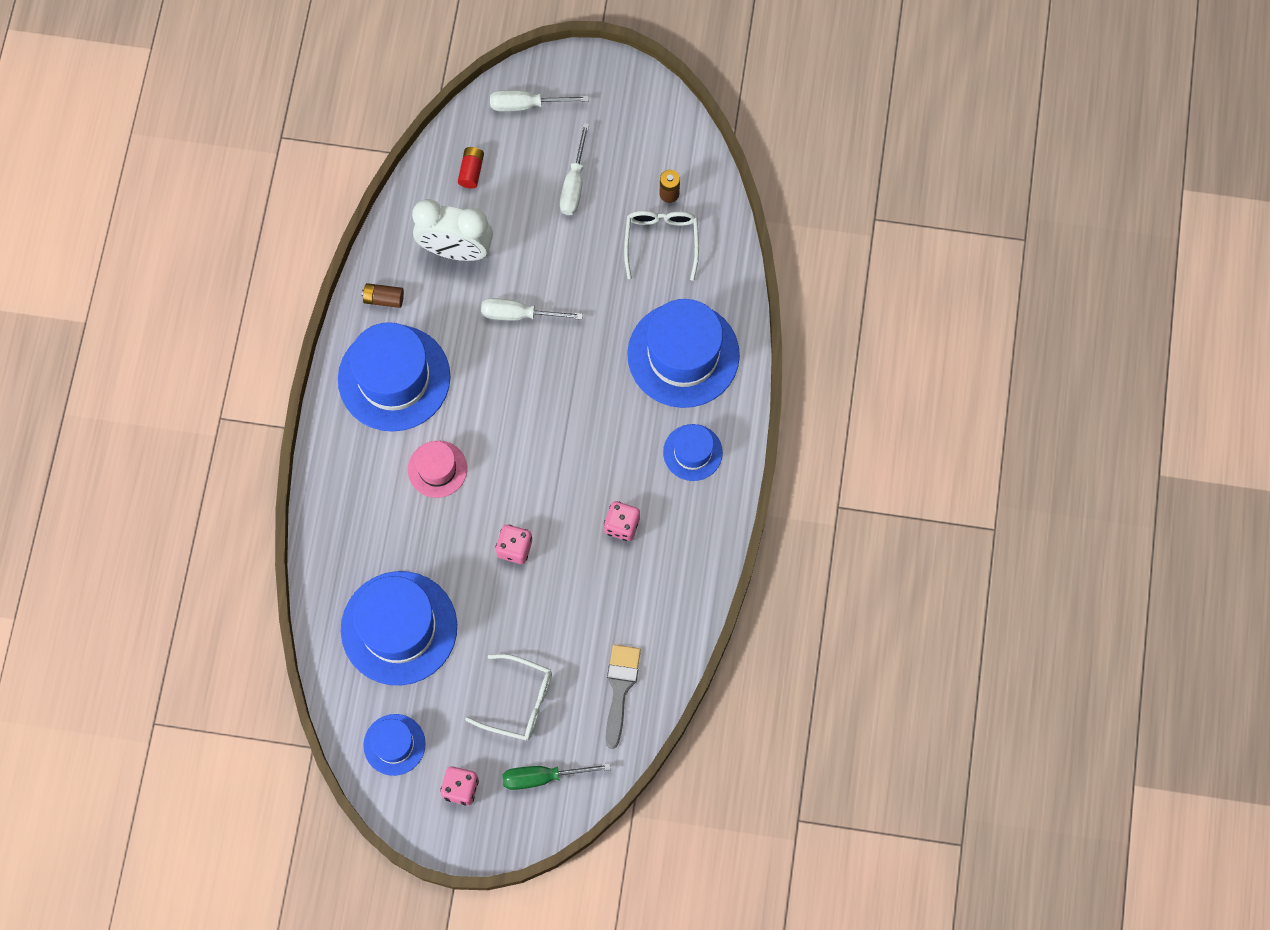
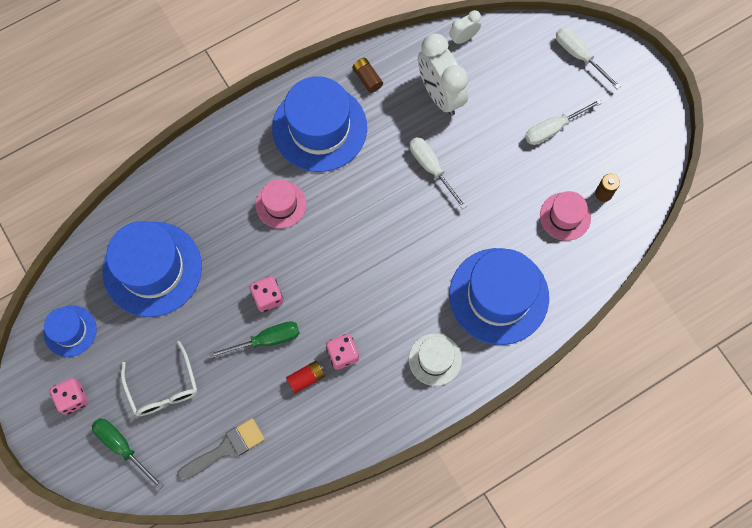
camera: 50 degrees right, 0 degrees up
(420, 185) = (463, 38): none -> white clock
(471, 171) = (502, 60): red battery -> red battery (306, 378)
(553, 579) = (266, 340): none -> green screwdriver
(661, 242) = (565, 216): white glasses -> pink hat
(692, 452) = (435, 359): blue hat -> white hat

